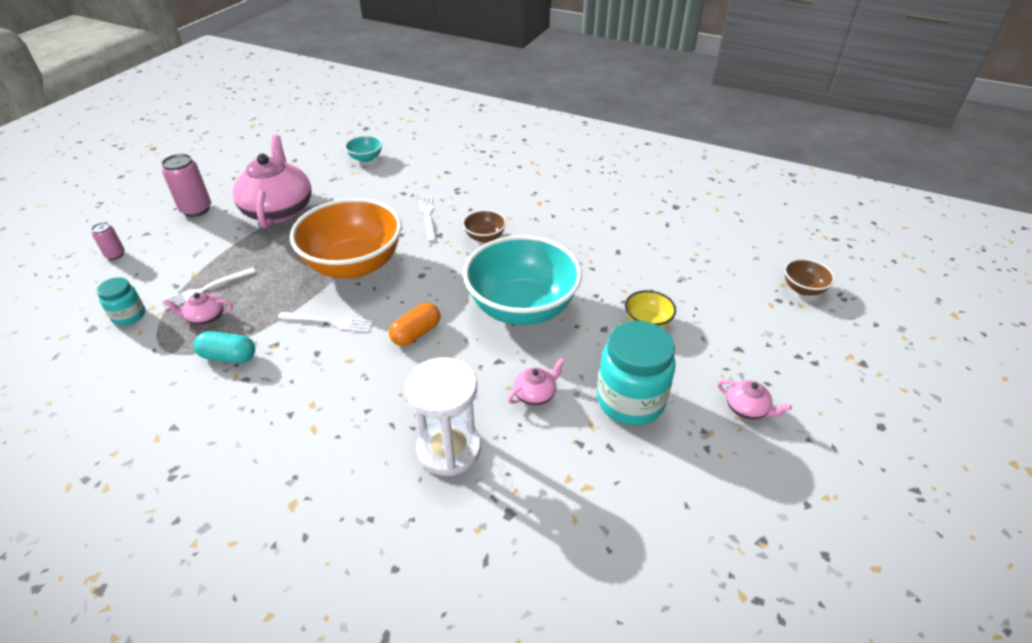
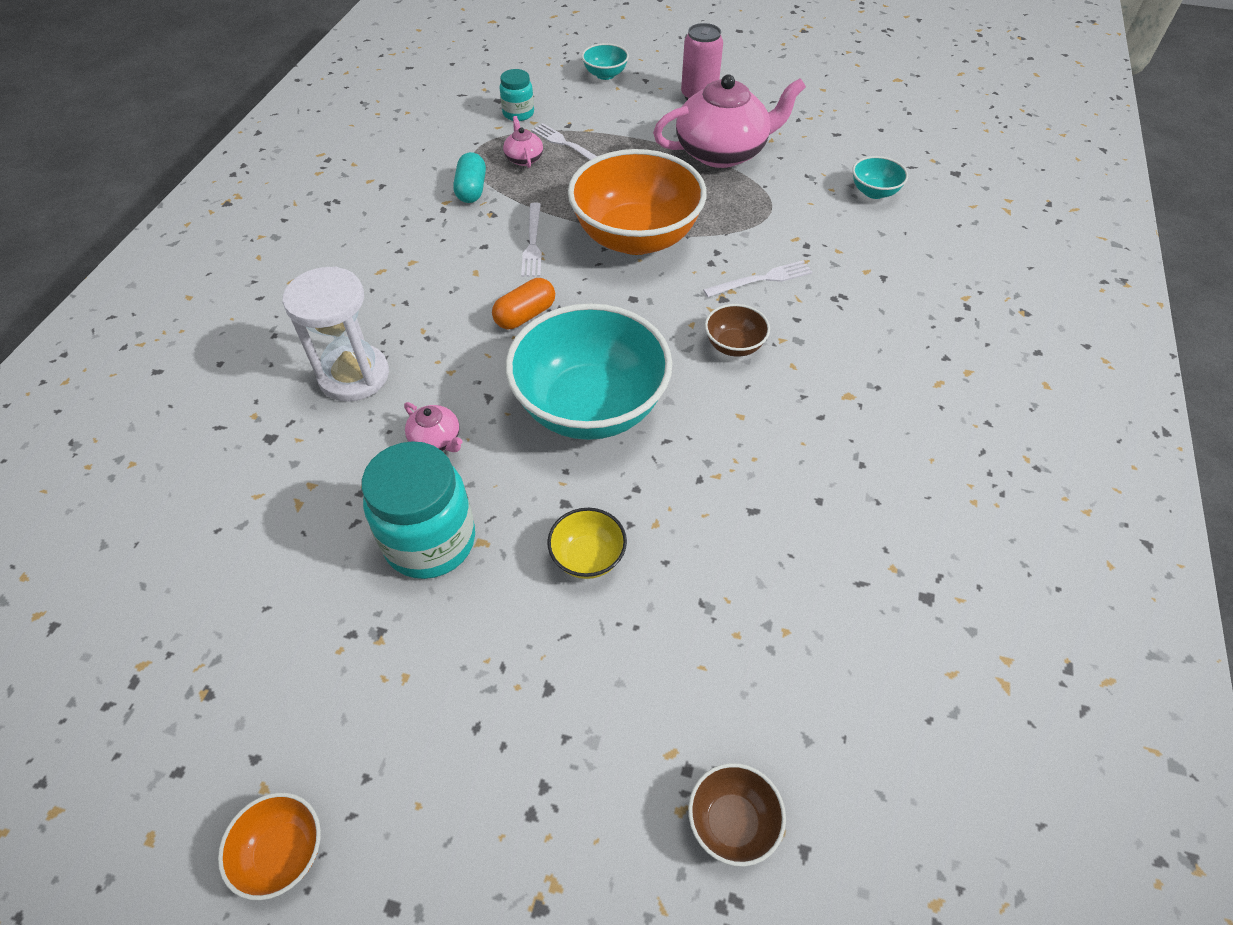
camera: 80 degrees right, 10 degrees up
(115, 255) = (605, 74): pink can -> turquoise bowl
(416, 333) = (525, 315): orange capsule -> orange capsule turned 75 degrees counterclockwise
(747, 409) = (422, 692): pink teapot -> none
(865, 483) = (283, 852): none -> orange bowl

